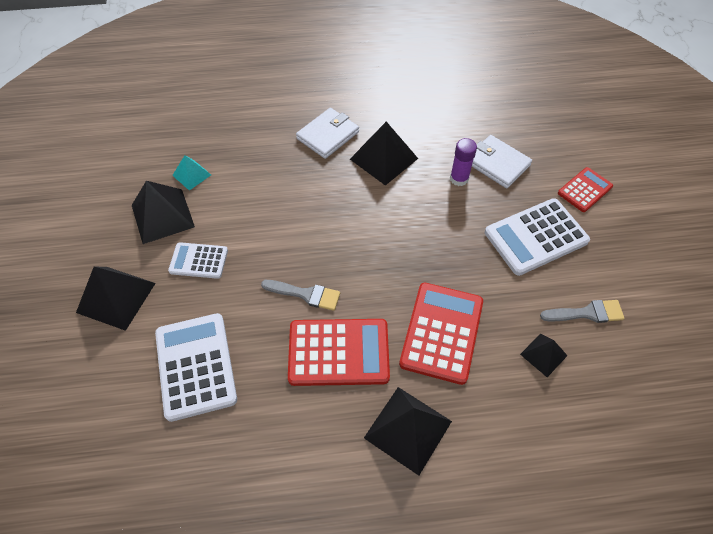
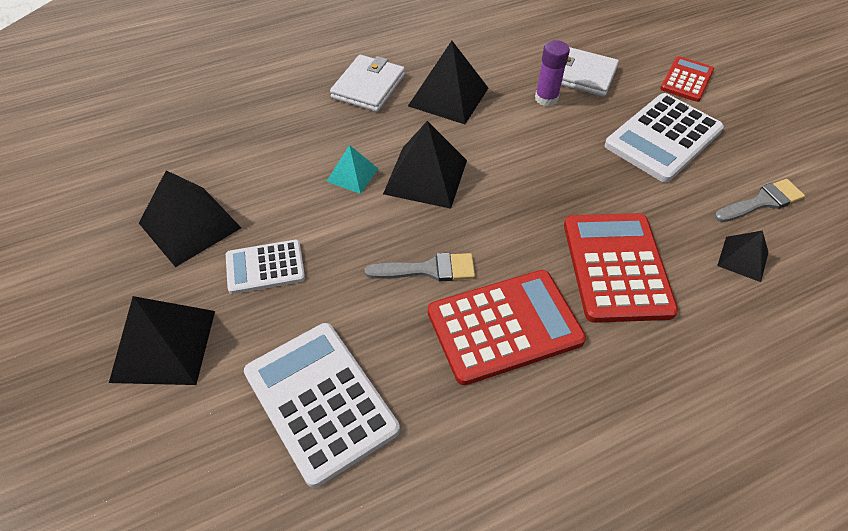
camera: 20 degrees left, 5 degrees down
(191, 175) = (210, 168): turquoise pyramid -> turquoise pyramid (352, 175)
(407, 429) = (637, 392): black pyramid -> black pyramid (425, 177)

